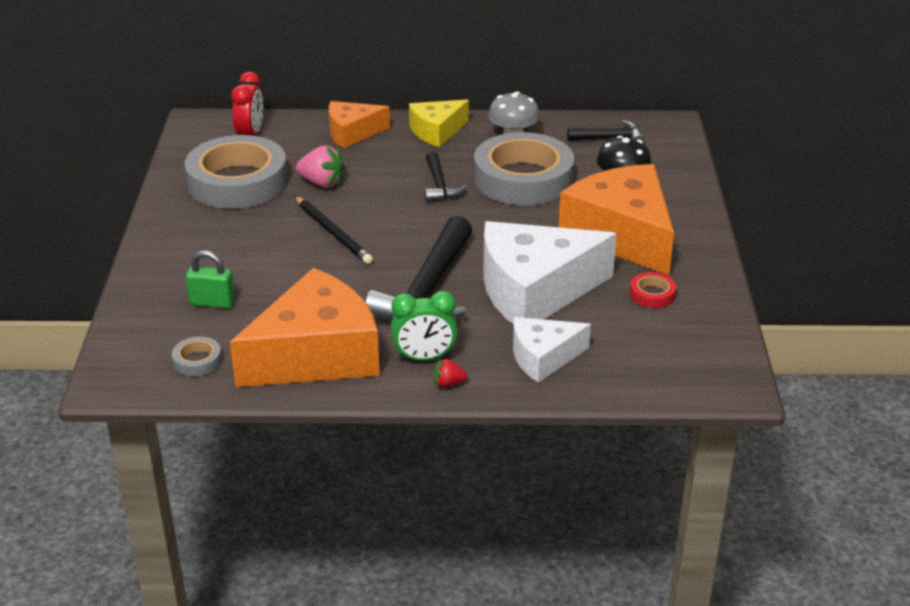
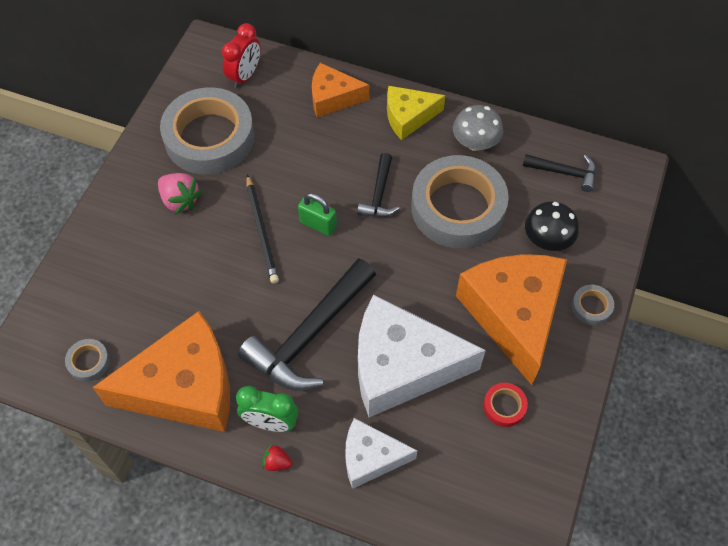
camera: 20 degrees right, 25 degrees up
(212, 303) = (128, 292): green padlock -> green padlock (318, 224)
(322, 183) = (279, 160): pink strawberry -> pink strawberry (180, 200)
(691, 215) = (591, 307): none -> grey tape

